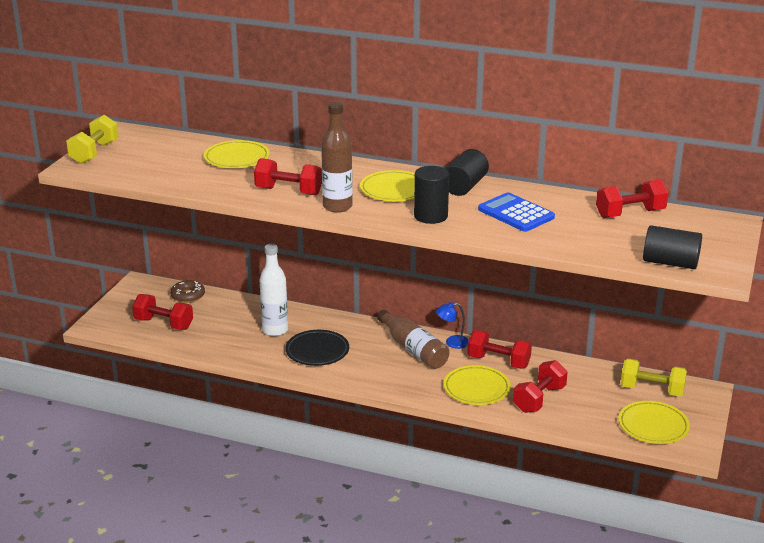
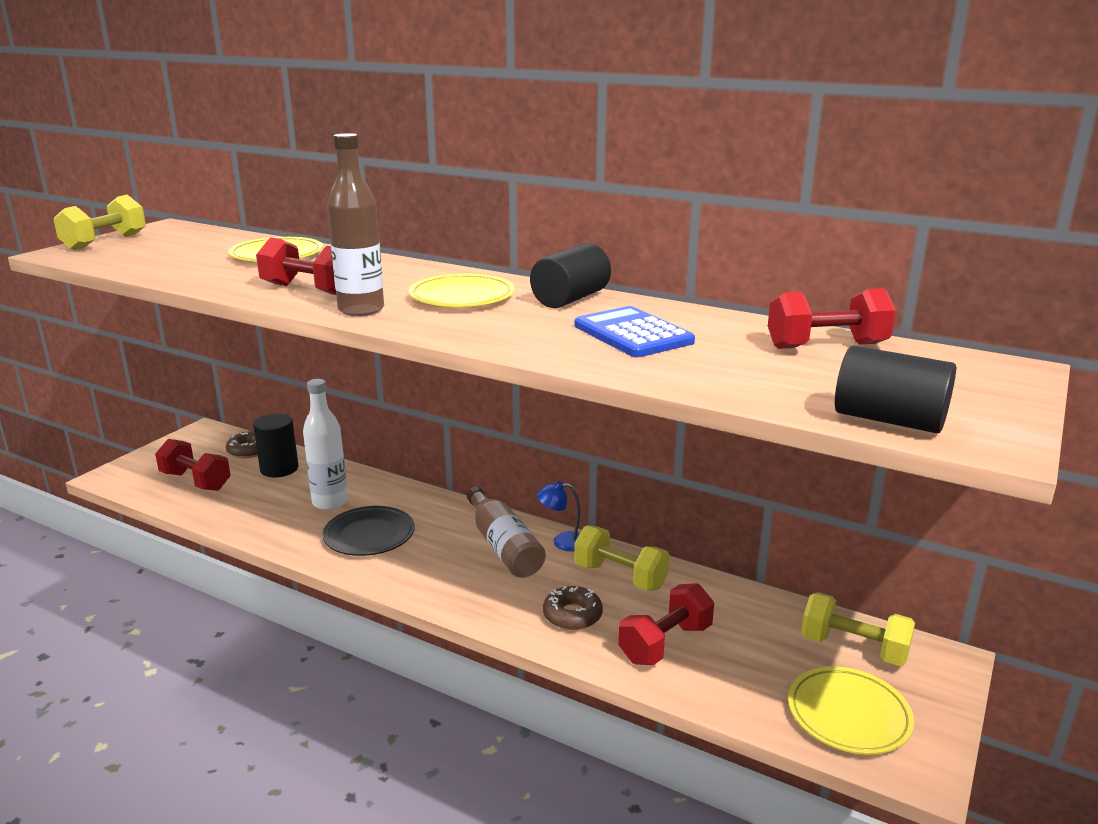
camera: 10 degrees right, 5 degrees down
(430, 216) = (493, 329): black cylinder -> black cylinder (279, 469)
(476, 388) = (572, 615): yellow plate -> brown donut
(498, 361) = (620, 576): red dumbbell -> yellow dumbbell

